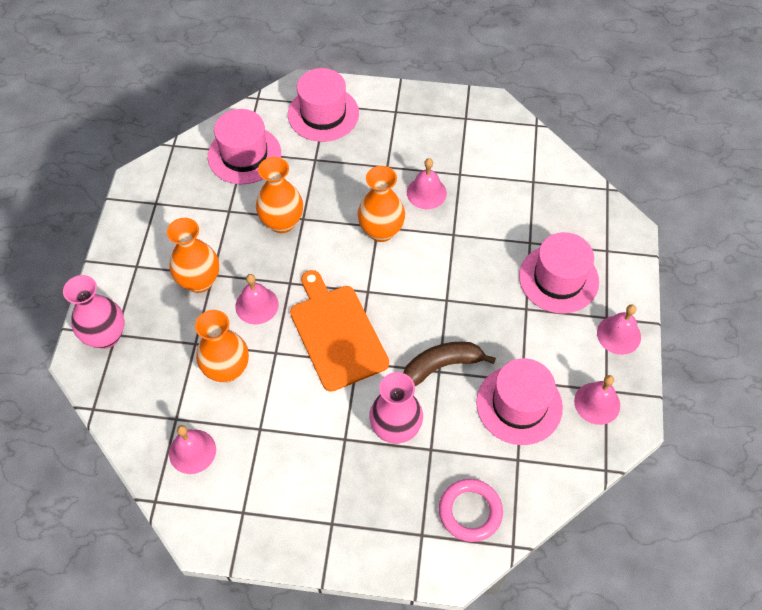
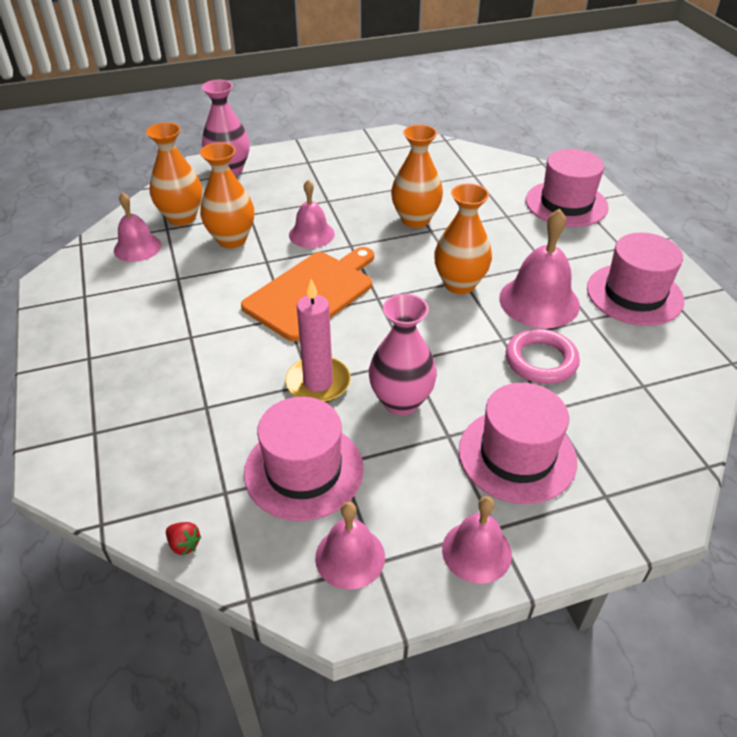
camera: 65 degrees right, 15 degrees down
(199, 281) = (315, 196): orange vase -> orange vase (181, 217)
(244, 155) = (471, 176): pink hat -> pink hat (634, 294)
(395, 429) = (219, 370): pink vase -> pink vase (401, 401)
(426, 193) = (539, 301): pink bell -> pink bell, size x1.57
(441, 366) = (318, 383): brown banana -> pink candle
(470, 511) = (136, 467): pink ring -> pink ring (541, 360)
(551, 496) = (184, 544): none -> red strawberry

